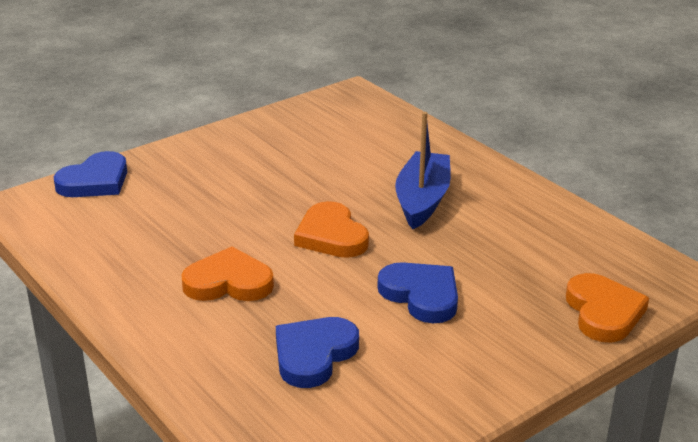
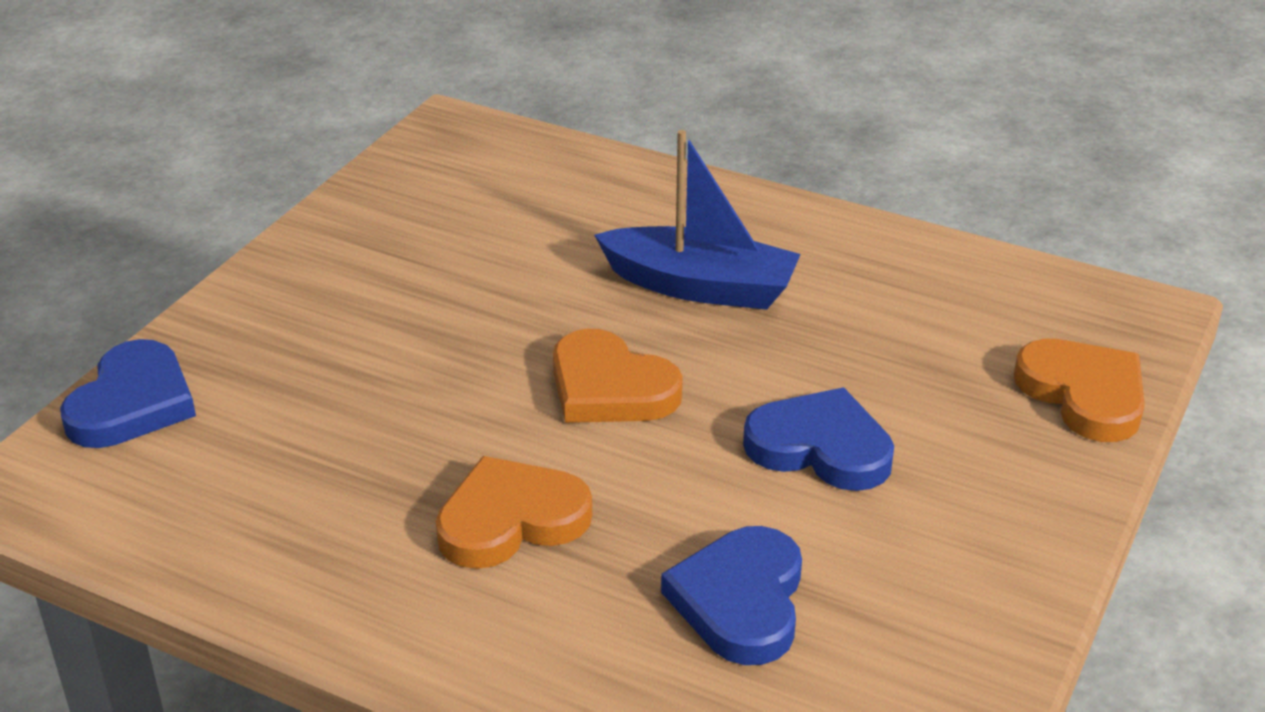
camera: 25 degrees left, 5 degrees up
(422, 200) = (700, 286): blue boat -> blue boat turned 120 degrees clockwise

